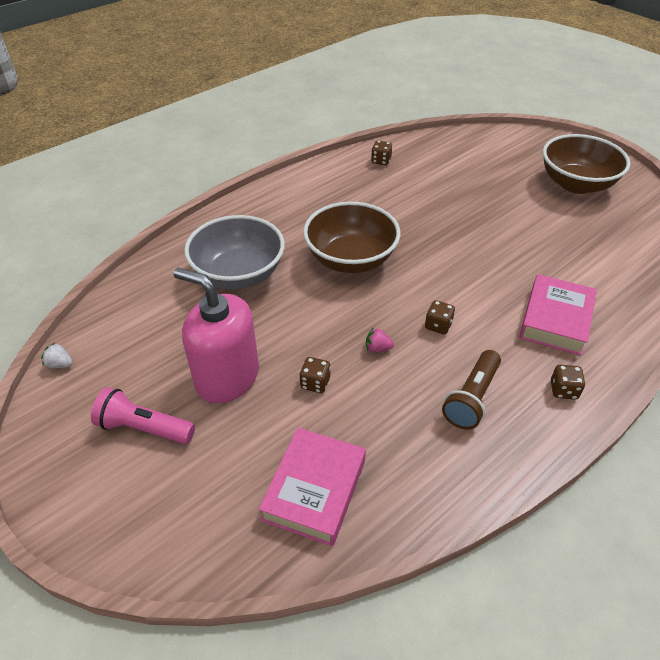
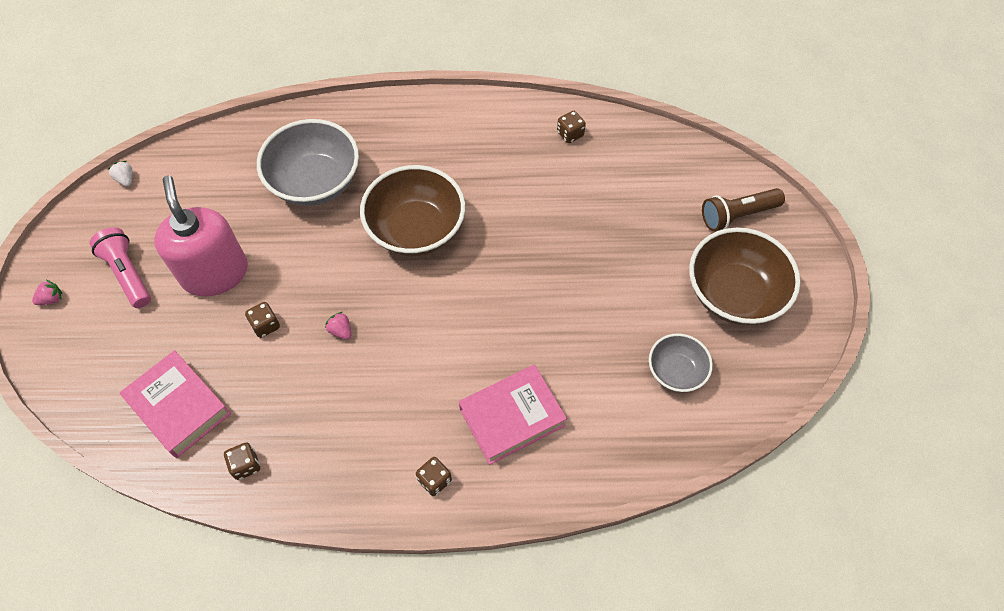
camera: 40 degrees right, 15 degrees up
(84, 498) = (52, 299): none -> pink strawberry
(314, 490) = (179, 407): pink book -> pink book turned 75 degrees clockwise
(438, 326) = (409, 347): brown dice -> brown dice (246, 465)
(471, 398) = (358, 428): brown flashlight -> brown flashlight (737, 215)
(603, 236) = (676, 371): none -> grey bowl

